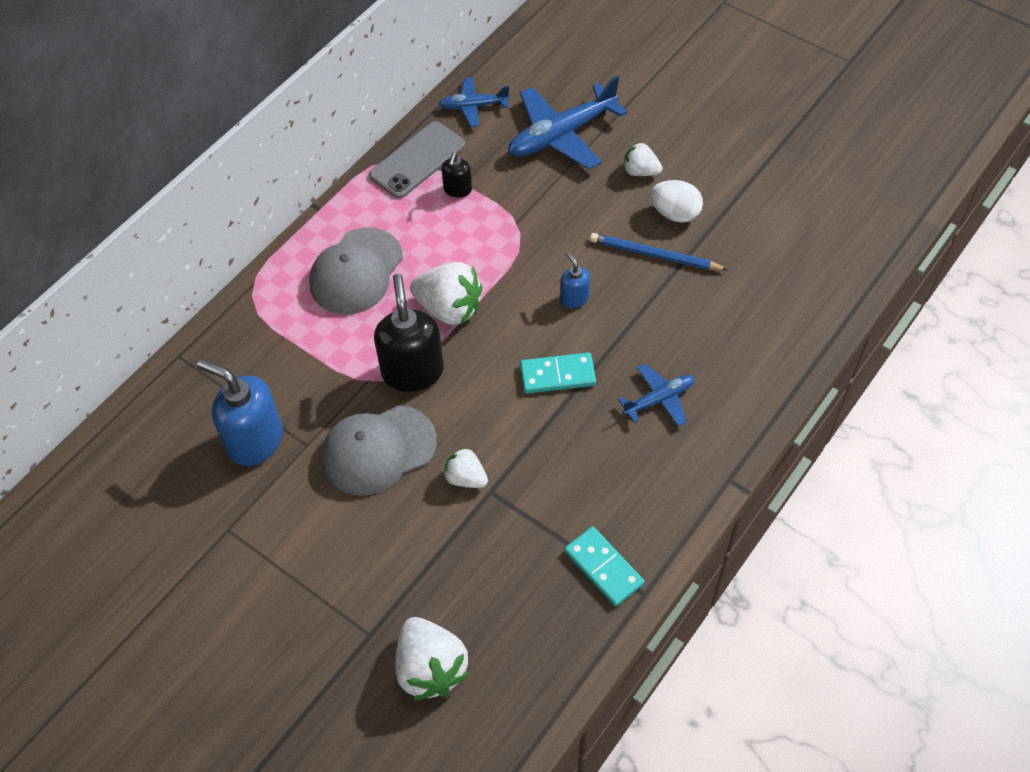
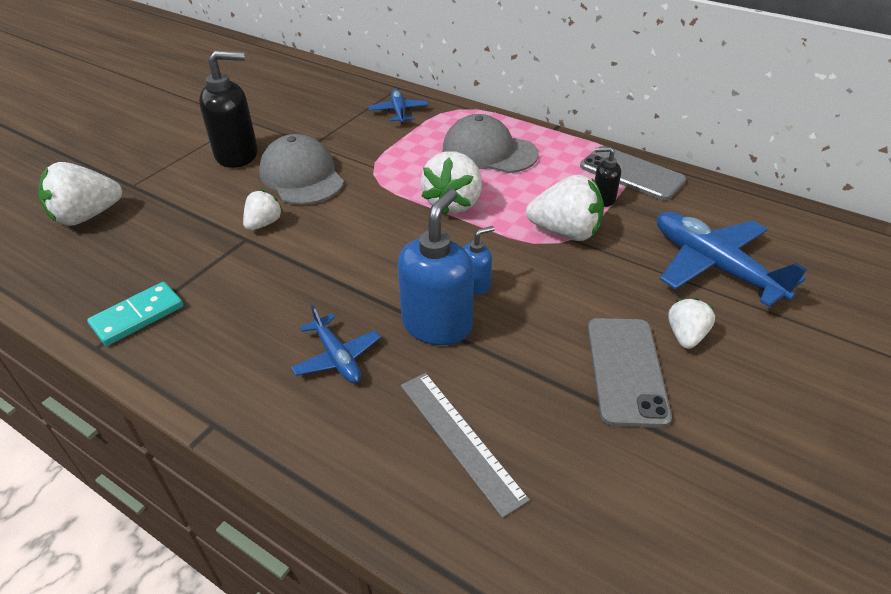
camera: 85 degrees right, 15 degrees down
(255, 440) = (320, 122): blue soap dispenser -> blue soap dispenser (437, 324)
(412, 371) = (382, 188): black soap dispenser -> black soap dispenser (237, 155)
(473, 106) = (722, 202): blue plane -> blue plane (399, 112)
(506, 225) = (565, 232): none -> white strawberry
(557, 375) = (374, 276): turquoise domino -> none
(654, 255) = (551, 351): blue pencil -> none
(675, 213) = (626, 370): white egg -> grey phone
(738, 318) = (460, 439): none -> grey ruler

